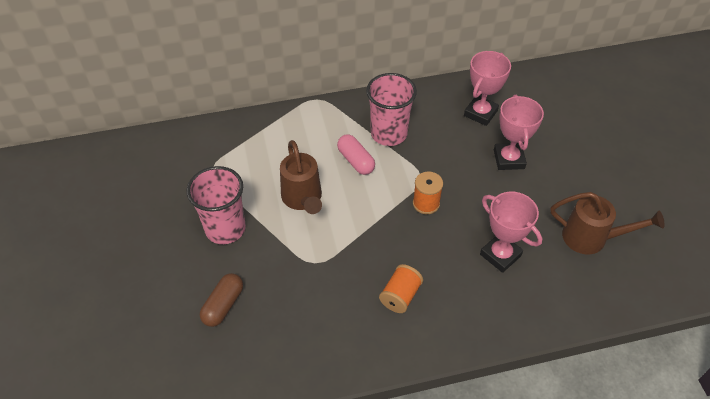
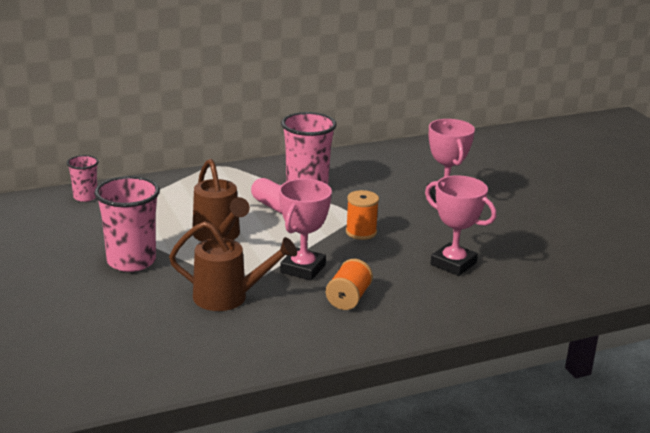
camera: 10 degrees left, 25 degrees down
(198, 137) = (85, 197): none -> pink cup
(223, 305) = (141, 317): brown capsule -> none
(480, 113) = (405, 168): pink trophy -> pink trophy (303, 268)
(591, 238) = (549, 247): brown watering can -> brown watering can (229, 297)

